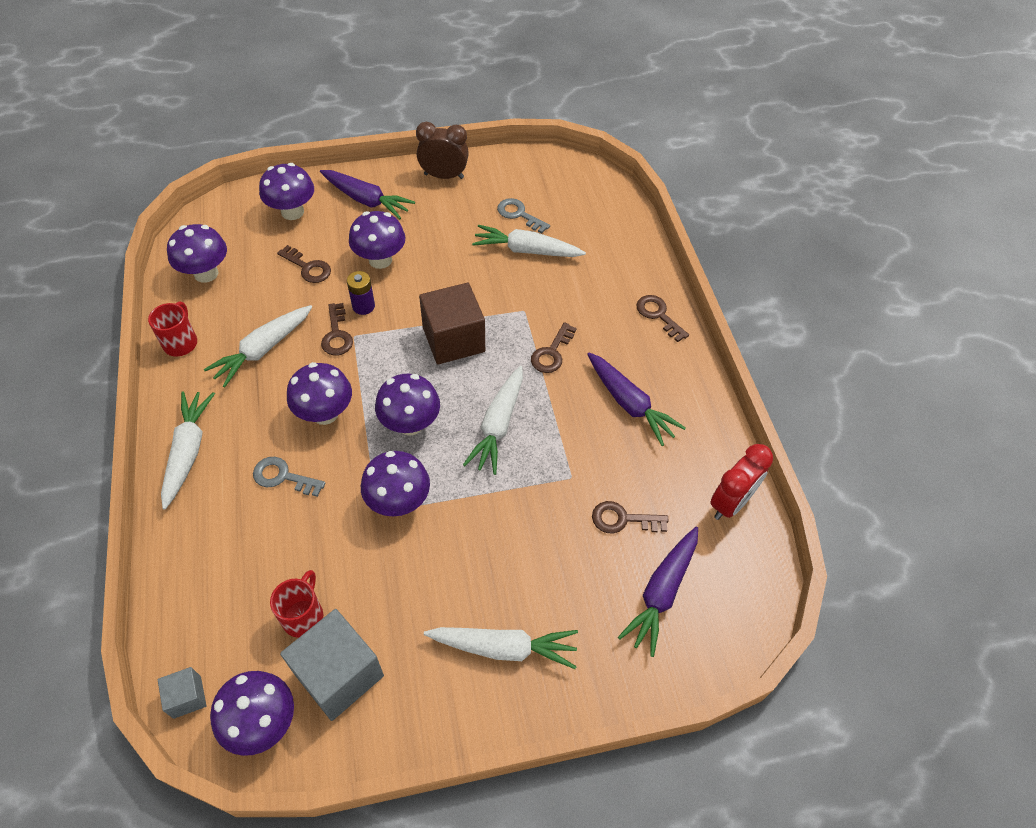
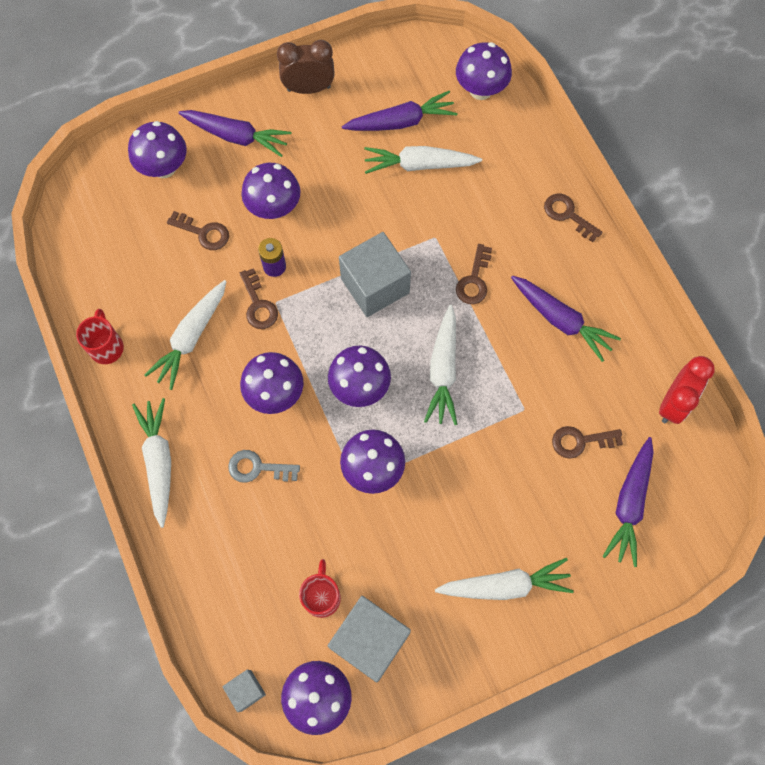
camera: 10 degrees left, 15 degrees up
(206, 273) = (101, 262): purple mushroom -> purple mushroom (480, 90)
(453, 339) = (375, 285): brown cube -> grey cube
(519, 214) = (400, 122): grey key -> purple carrot

